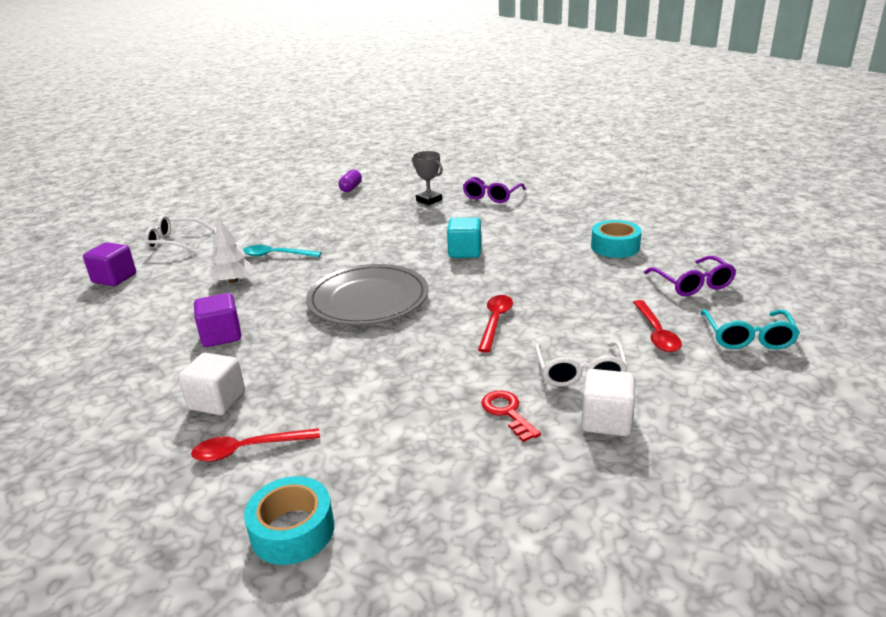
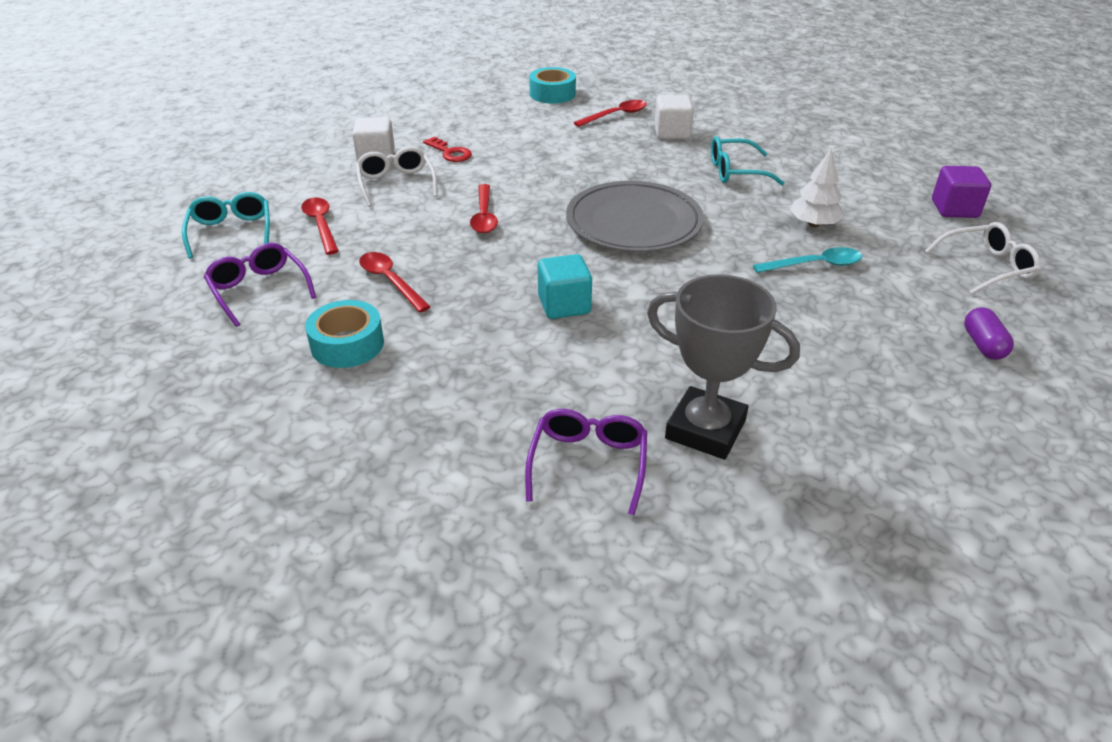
camera: 160 degrees right, 10 degrees up
(221, 336) = (737, 171): purple cube -> turquoise glasses
(351, 188) = (904, 453): purple capsule -> purple capsule (983, 345)
(429, 200) = (705, 429): grey trophy -> grey trophy, size x1.66
(586, 279) = (390, 281): none -> red spoon

